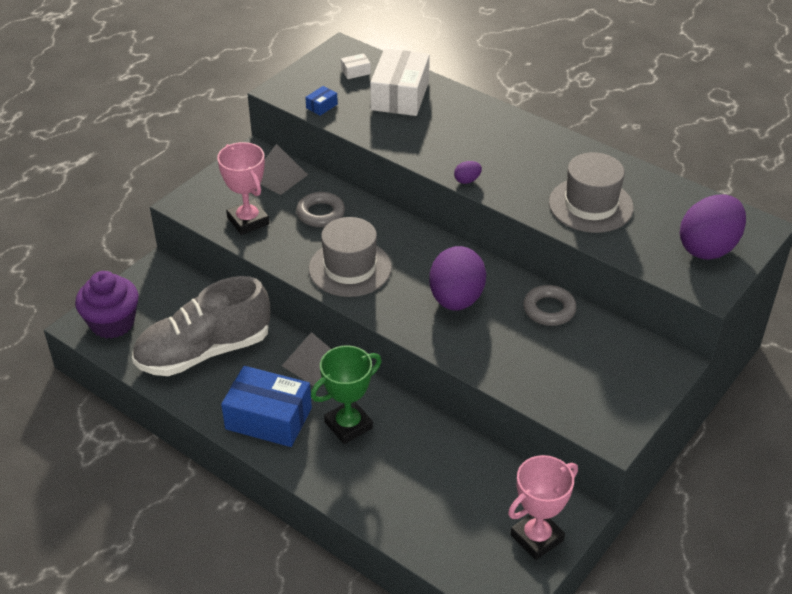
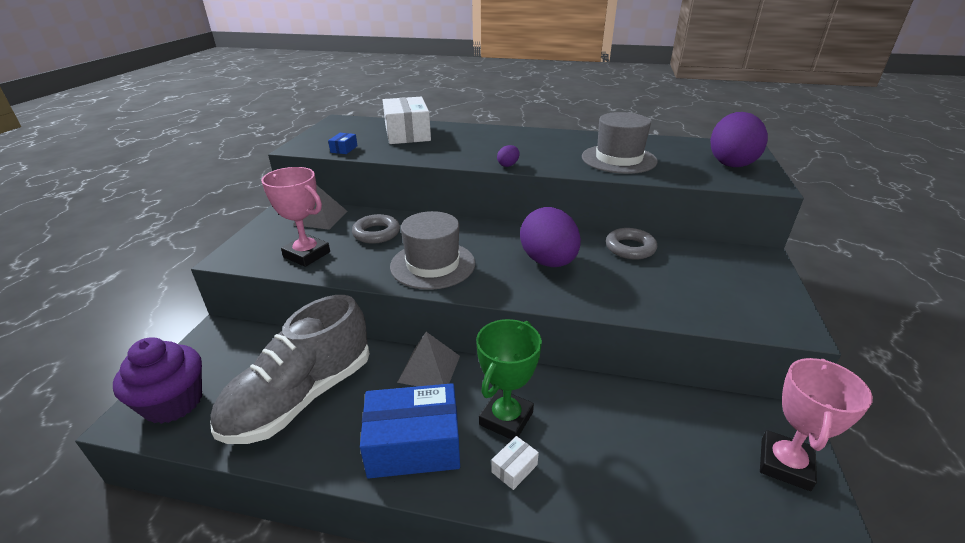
camera: 25 degrees left, 10 degrees down
(355, 72) = (360, 128): white box -> white box (514, 468)

